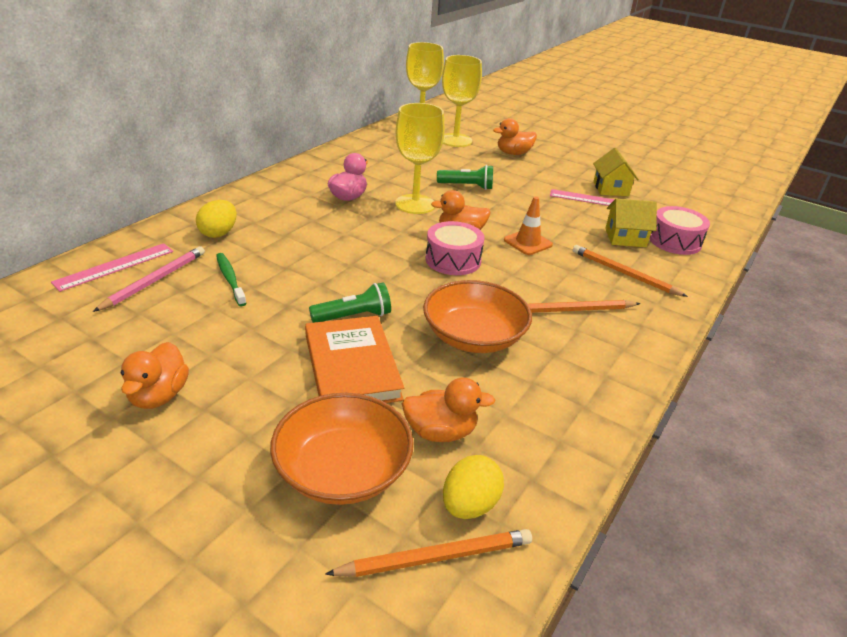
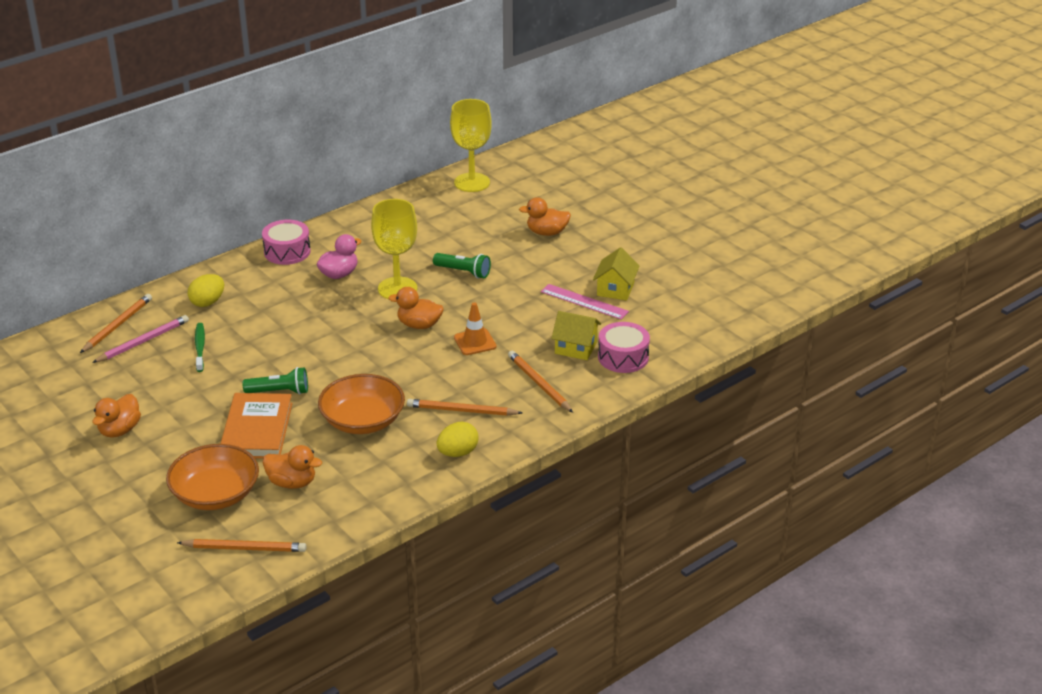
camera: 20 degrees right, 0 degrees up
(115, 266) = (117, 325): pink ruler -> orange pencil
(453, 260) = (393, 351): pink drum -> pink drum (287, 252)
(455, 140) = (495, 209): yellow goblet -> none
(469, 505) = (282, 527): yellow egg -> yellow egg (457, 453)

